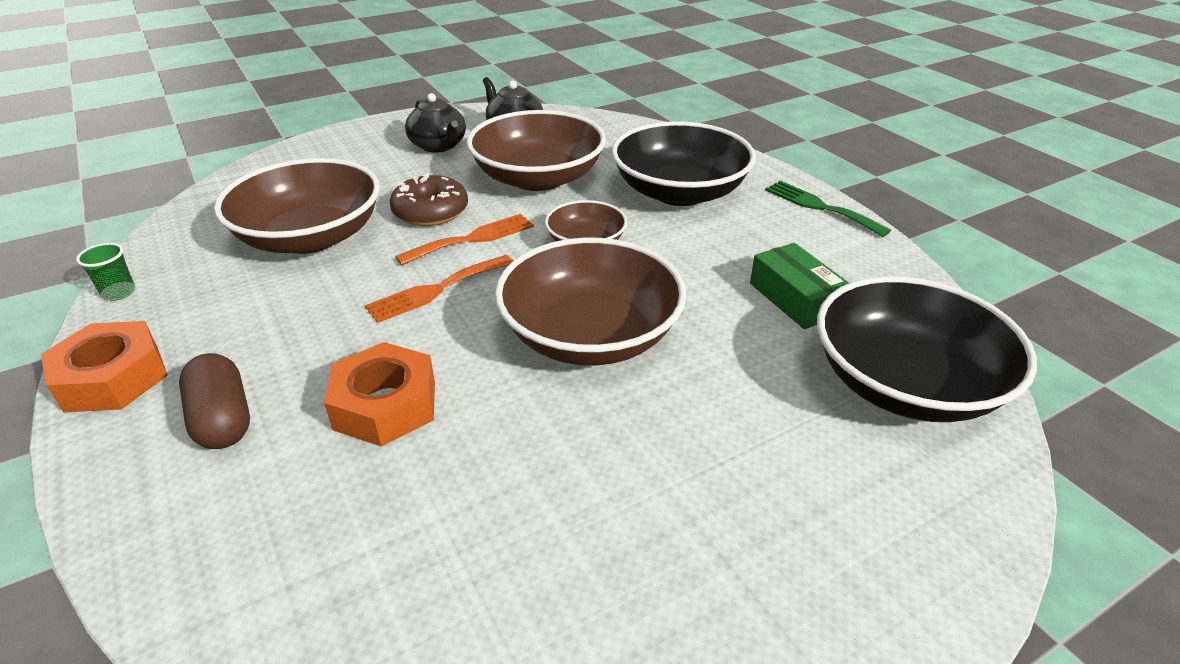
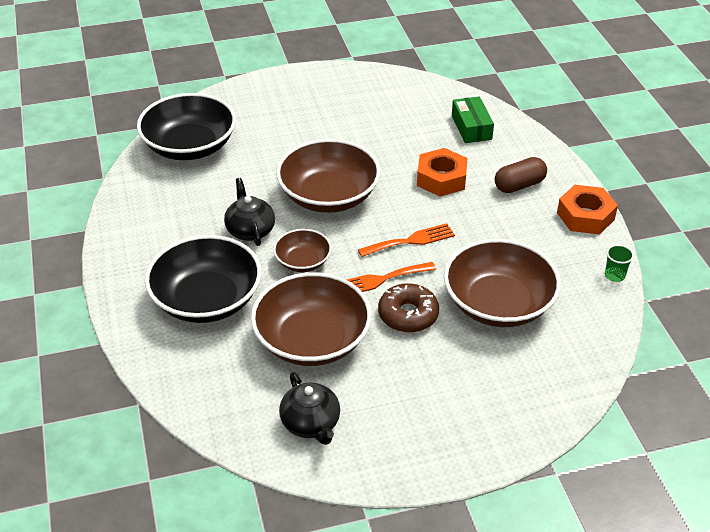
camera: 165 degrees left, 5 degrees up
(222, 419) = (519, 185): brown capsule -> brown capsule turned 75 degrees clockwise
(439, 146) = (392, 410): black teapot -> black teapot (250, 230)
(795, 299) = (200, 197): green box -> green box (471, 127)
(820, 207) = (116, 264): green fork -> none

